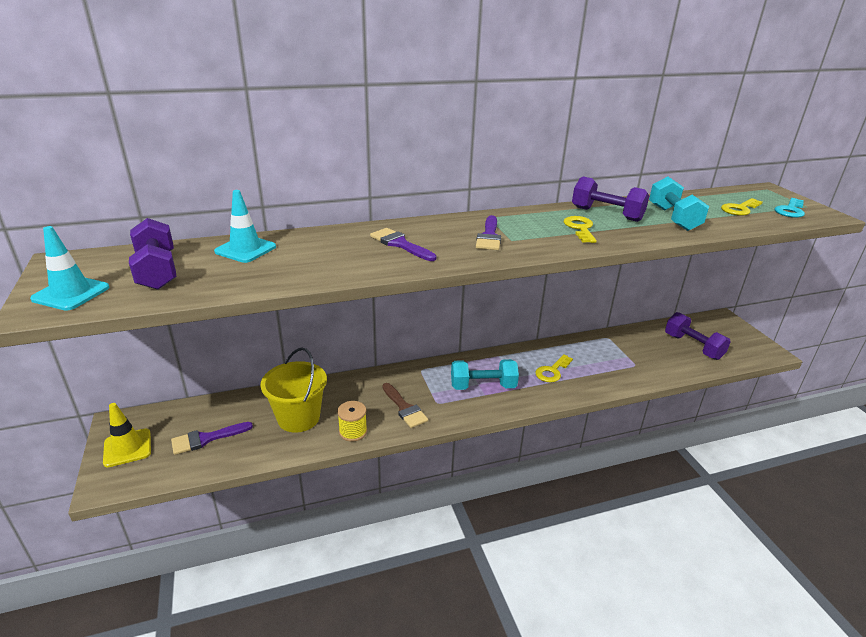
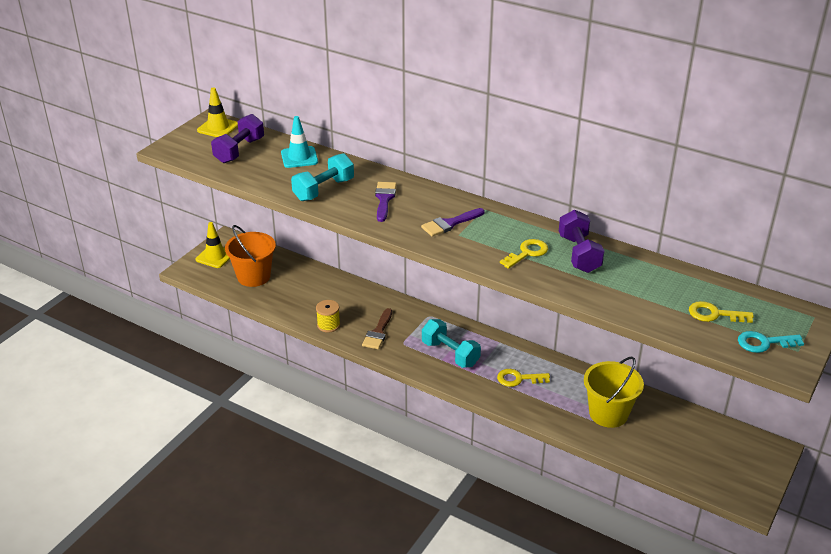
camera: 50 degrees right, 5 degrees up
(71, 293) = (189, 145): turquoise traffic cone -> none
(85, 263) = (218, 128): none -> yellow traffic cone
(206, 439) = (253, 276): purple brush -> orange bucket
(298, 418) = (312, 296): yellow bucket -> yellow bucket (608, 413)
(673, 218) = (625, 287): turquoise dumbbell -> turquoise dumbbell (323, 190)
(693, 346) = (681, 445): purple dumbbell -> none

